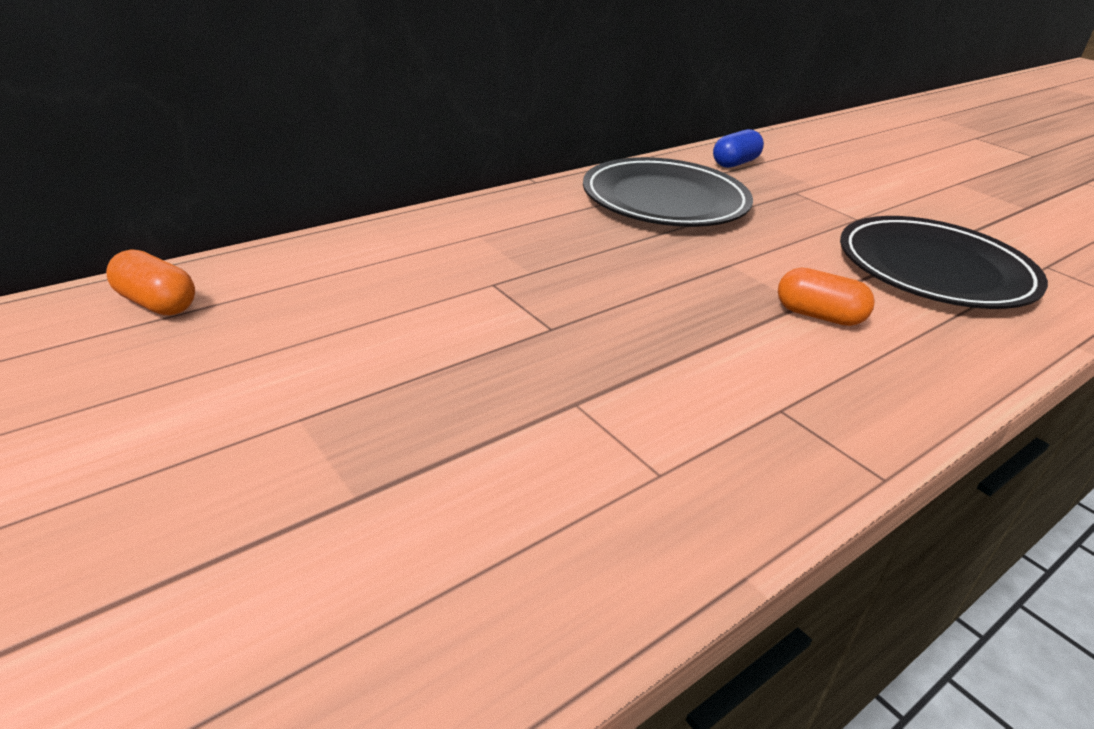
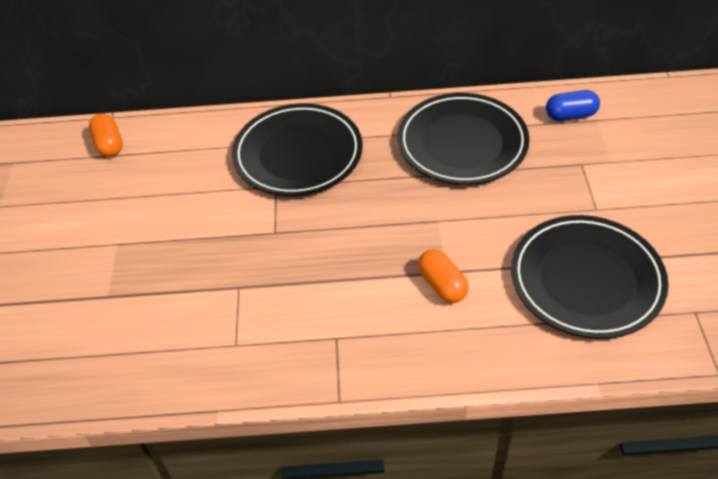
camera: 40 degrees right, 15 degrees up
(486, 248) = (298, 154): none -> black plate

